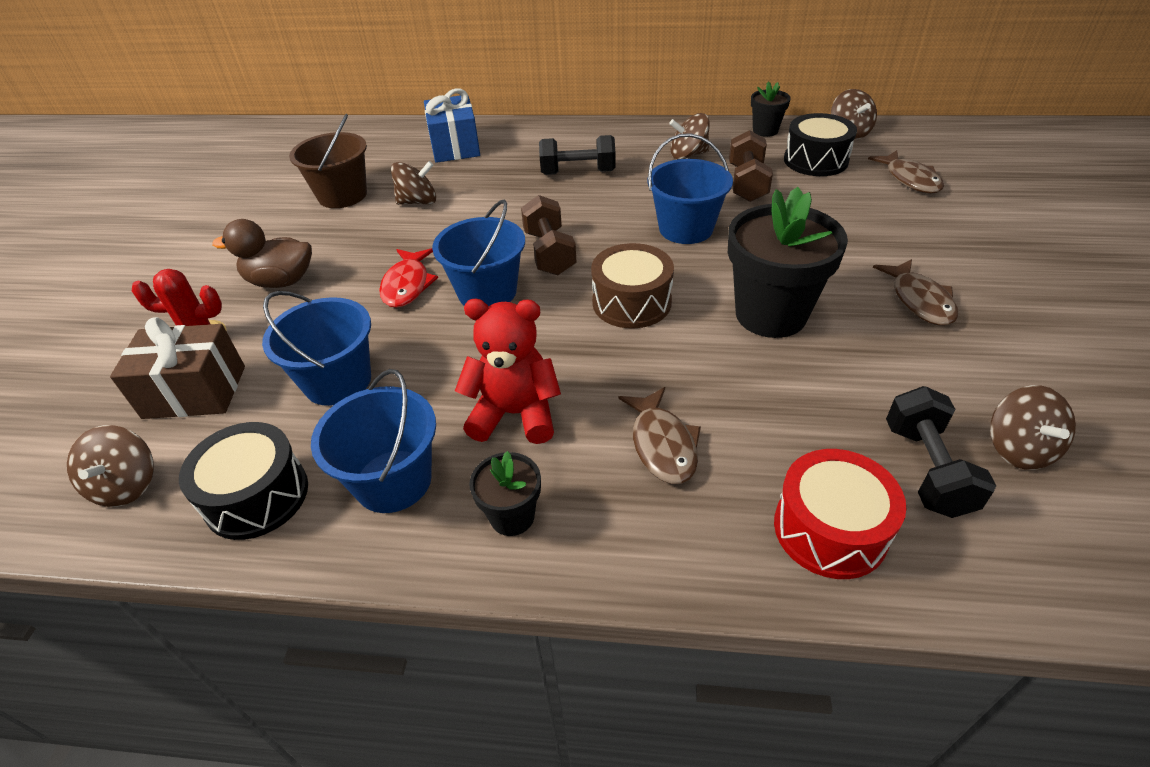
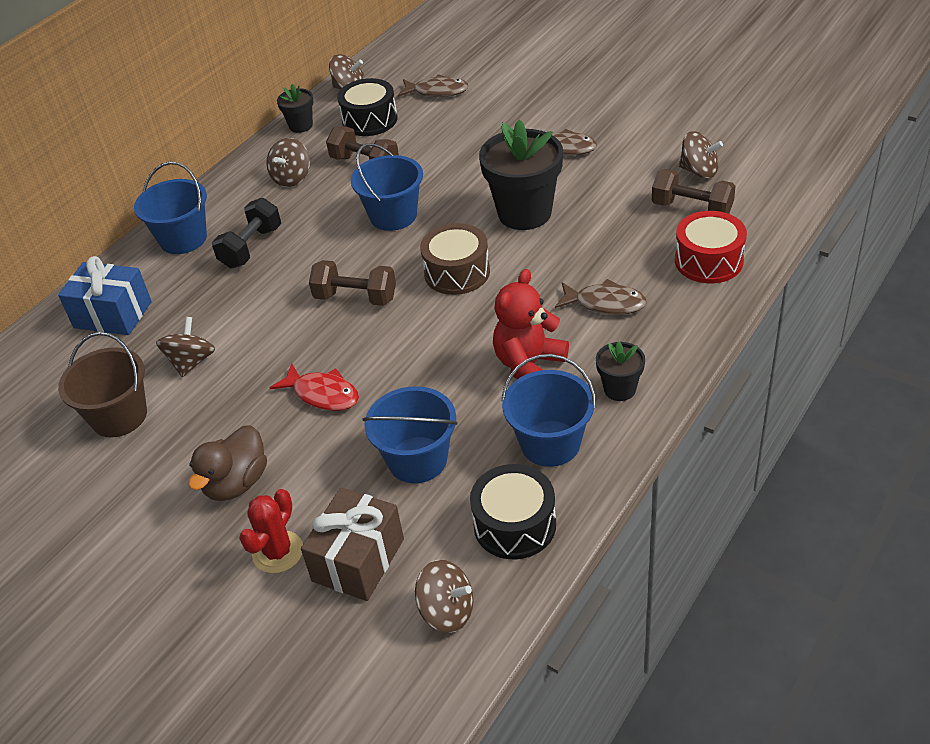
camera: 60 degrees left, 0 degrees up
(487, 292) = (376, 347): blue bucket -> blue bucket (183, 239)
(927, 469) = (692, 208): black dumbbell -> brown dumbbell

